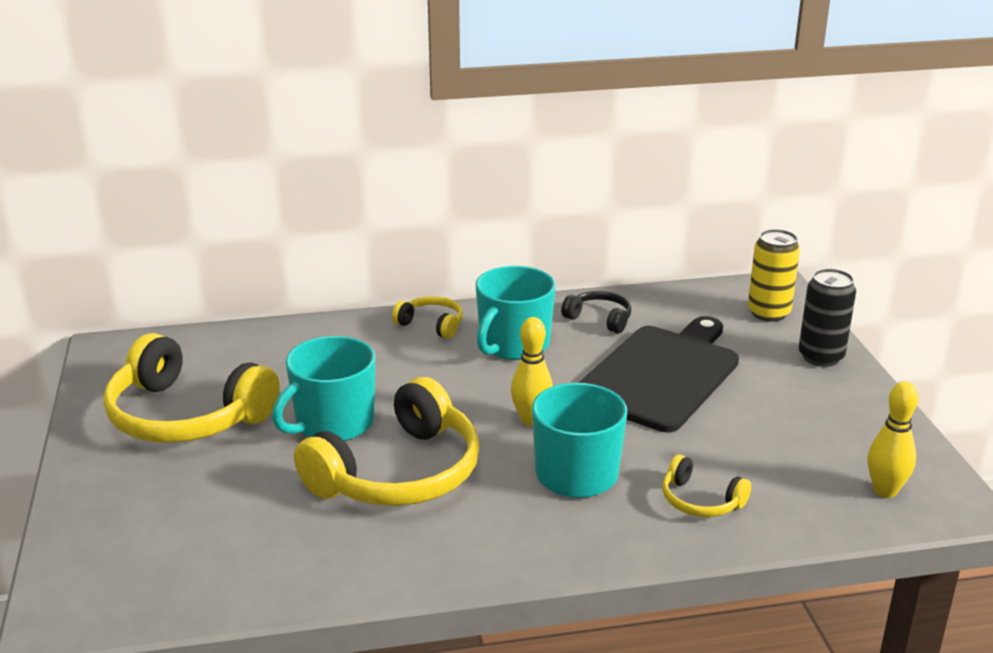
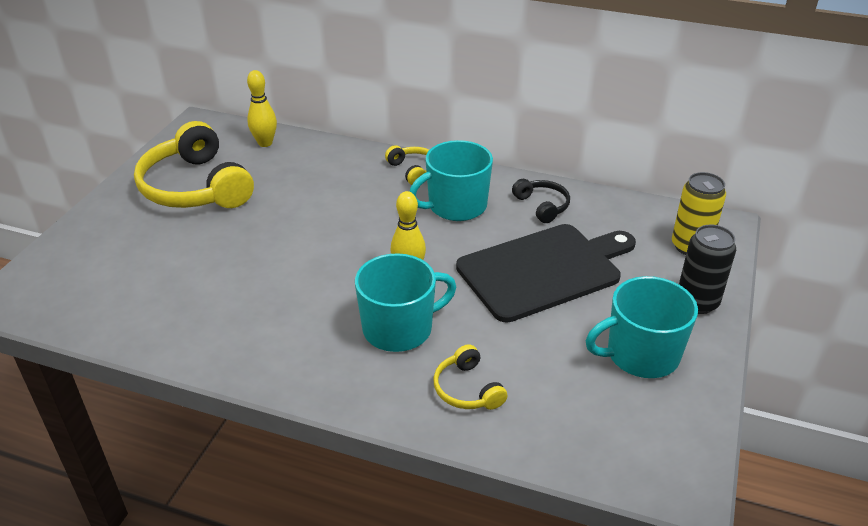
camera: 30 degrees right, 10 degrees up
(333, 423) = (276, 225): turquoise mug -> turquoise mug (641, 355)
(399, 473) = (280, 279): yellow headphones -> none
(885, 491) = (630, 446): yellow bowling pin -> yellow bowling pin (265, 143)

